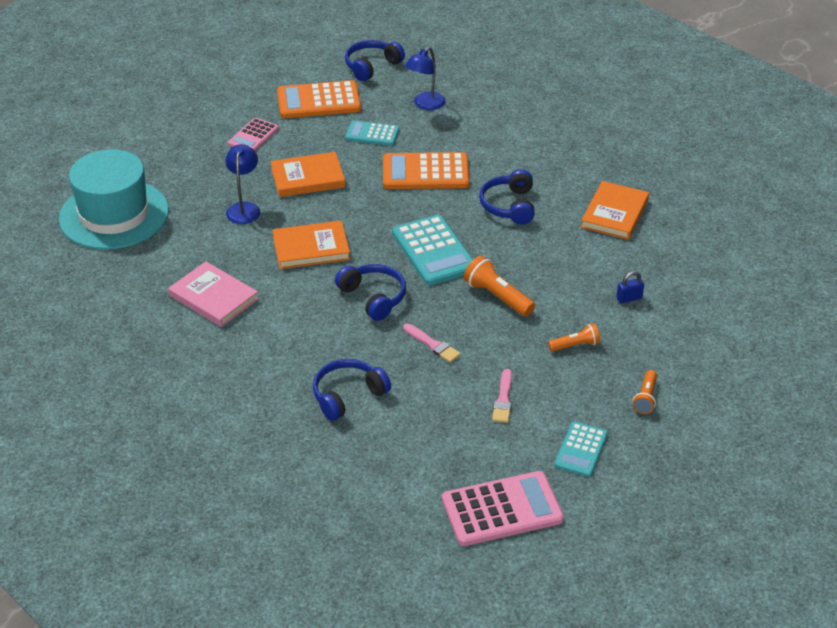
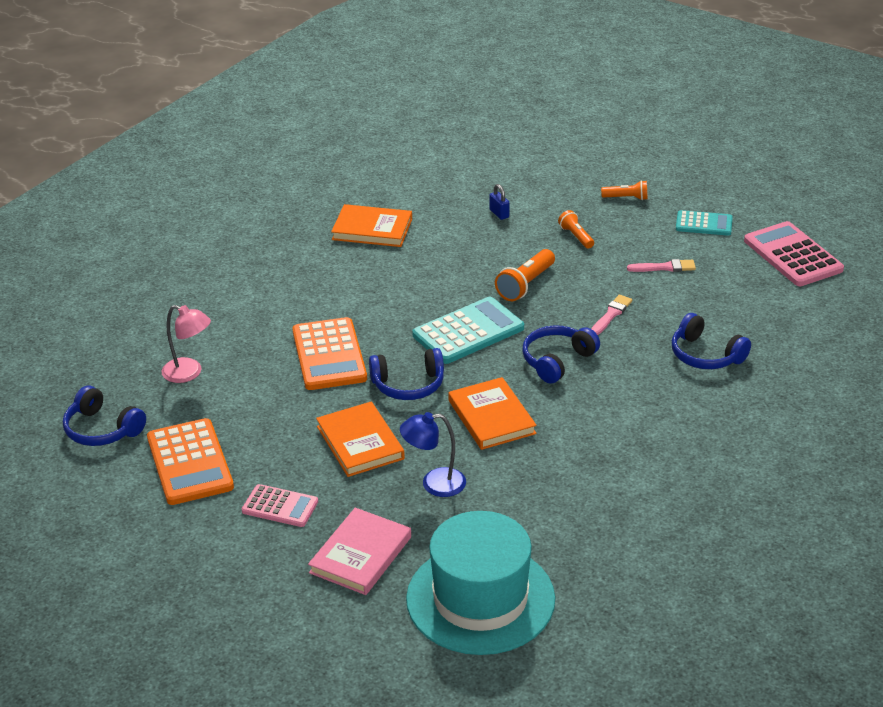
camera: 100 degrees left, 5 degrees down
(213, 297) = (603, 474): pink book -> pink book (360, 555)
(372, 134) = (258, 406): turquoise calculator -> none
(425, 105) = (189, 373): blue lamp -> pink lamp
(509, 206) = (376, 292): blue headphones -> blue headphones (408, 385)

